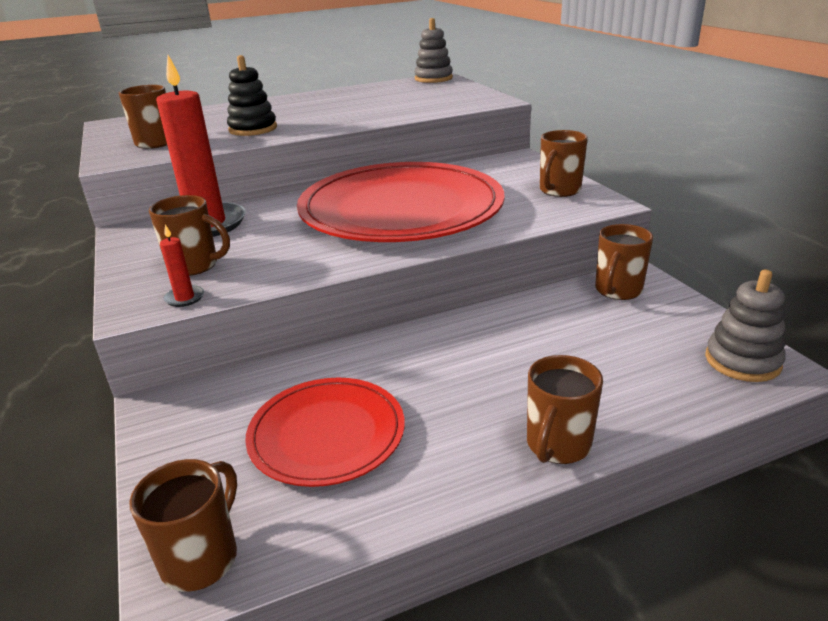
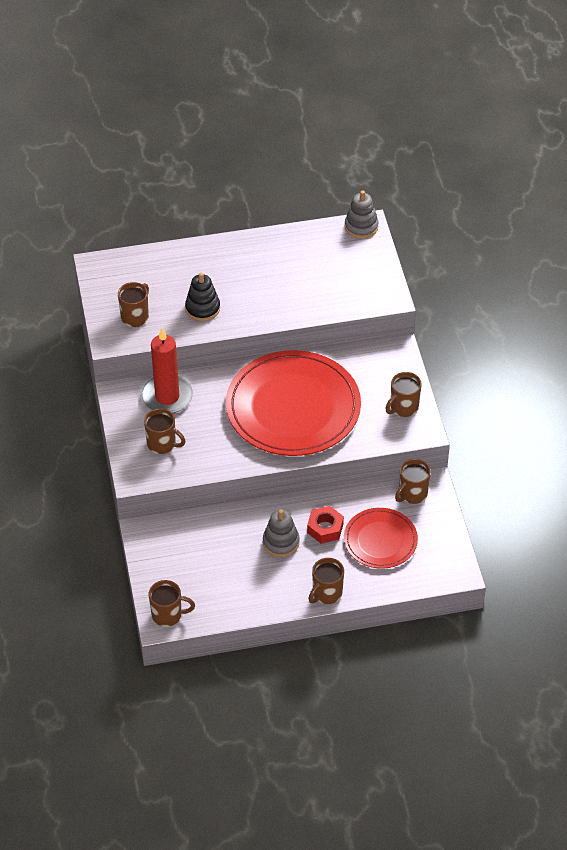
camera: 10 degrees right, 20 degrees up
(184, 298) = (159, 474): red candle -> none
(201, 558) = (168, 615): brown mug -> brown mug turned 60 degrees clockwise
(327, 434) = (223, 566): red plate -> red plate (380, 540)
(502, 349) = (325, 528): none -> red nut
(742, 361) = (444, 563): grey stacking toy -> grey stacking toy (281, 542)

